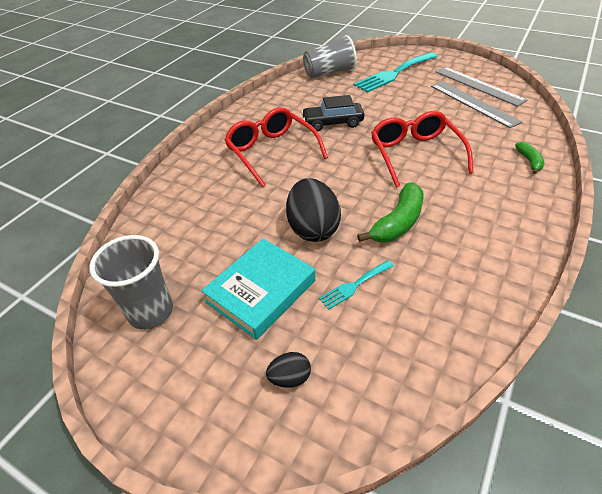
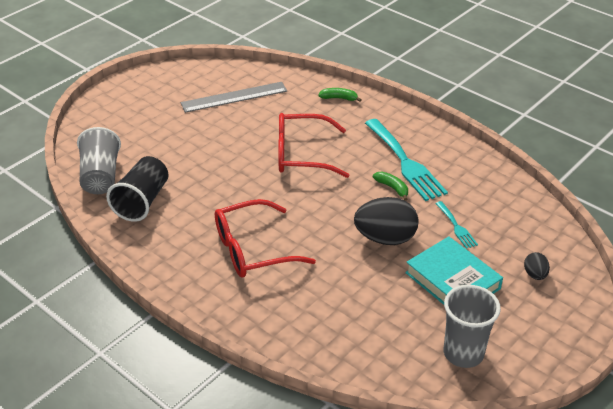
camera: 80 degrees left, 5 degrees down
(309, 93) = (142, 201): none -> black cup
(332, 123) = (219, 195): black car -> none
(394, 74) = (139, 129): turquoise fork -> turquoise fork (405, 163)
(397, 222) = (392, 188): green banana -> green banana, size x0.56
(478, 85) = (203, 84): grey ruler -> none

